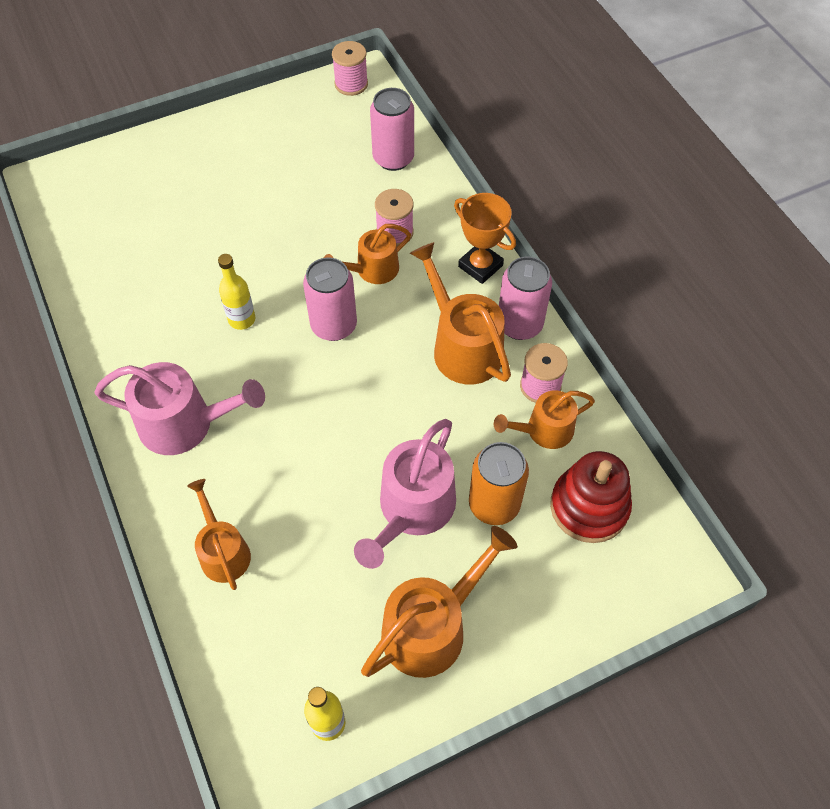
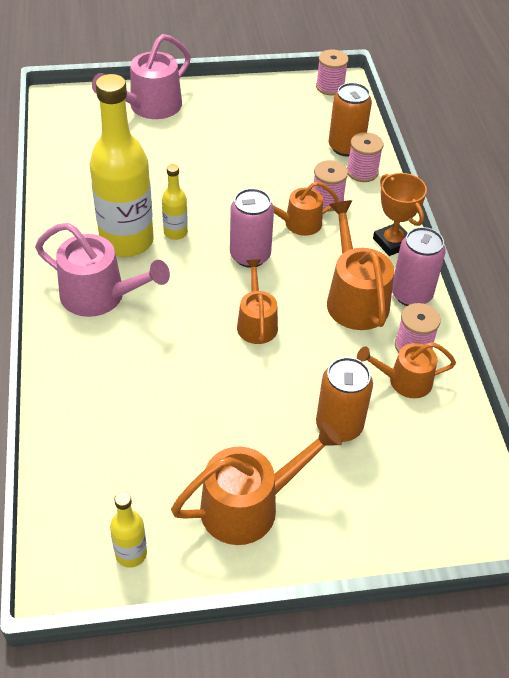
camera: 15 degrees right, 10 degrees down
(190, 346) = (126, 241): none -> yellow bottle
(223, 551) = (94, 397): orange watering can -> orange watering can (256, 323)
(393, 158) = (346, 147): pink can -> orange can
(412, 509) = (265, 410): pink watering can -> pink watering can (150, 106)
(421, 186) = (362, 172): none -> pink spool
(589, 507) = (424, 451): red stacking toy -> none

